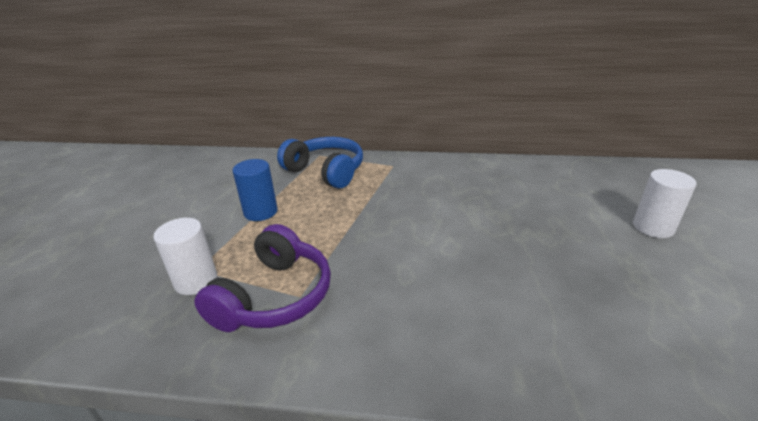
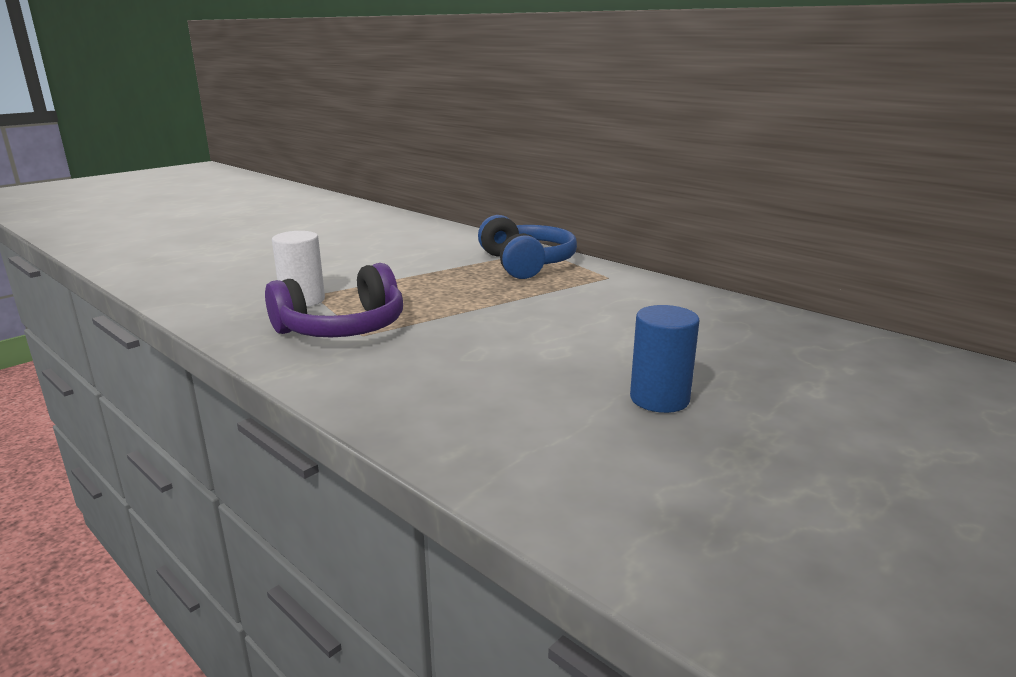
camera: 35 degrees right, 10 degrees down
(260, 212) = (417, 275): blue cylinder -> blue cylinder (659, 399)
(653, 227) = (870, 424): white cylinder -> none

